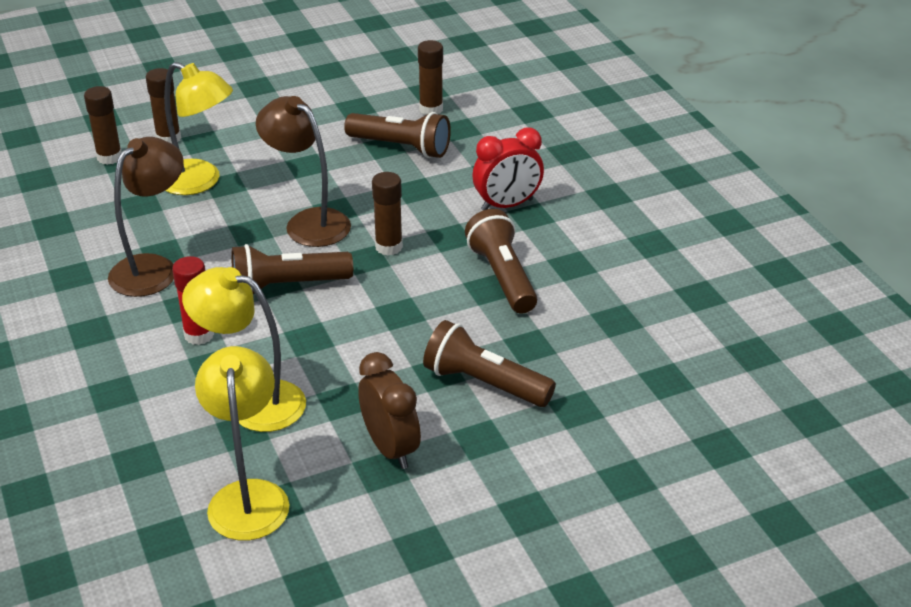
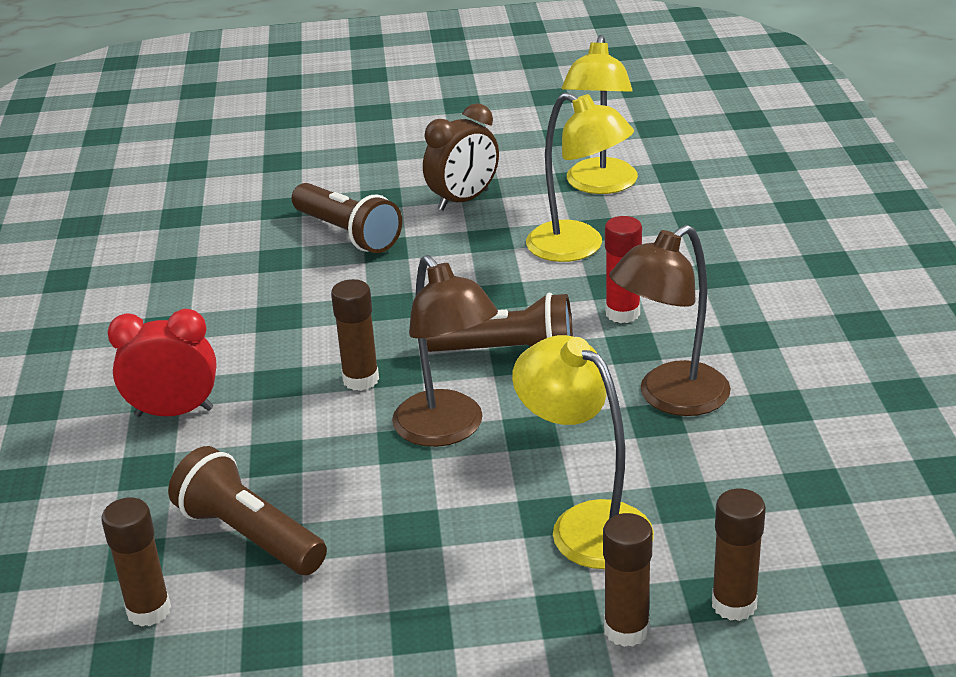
camera: 160 degrees left, 5 degrees down
(390, 448) = (463, 200): brown clock -> brown clock turned 120 degrees counterclockwise
(502, 277) = (253, 325): brown flashlight -> none

